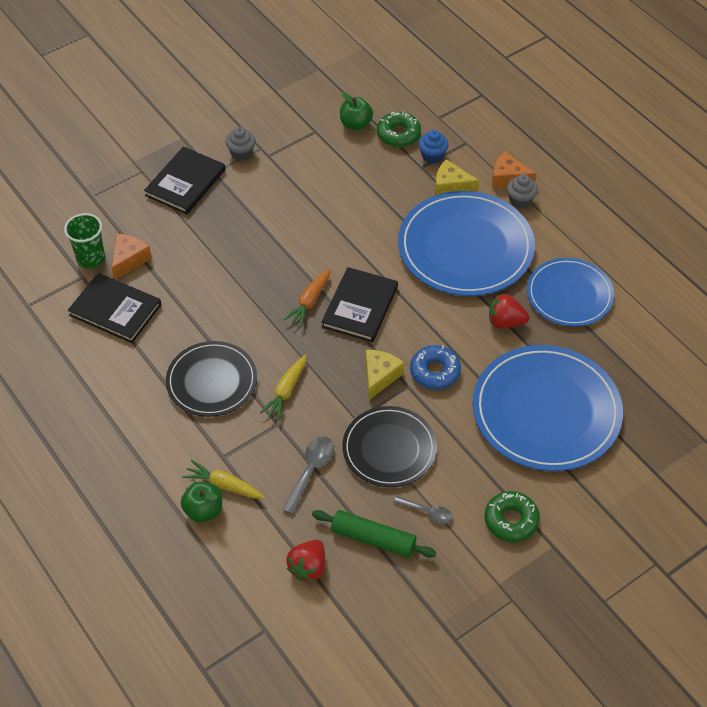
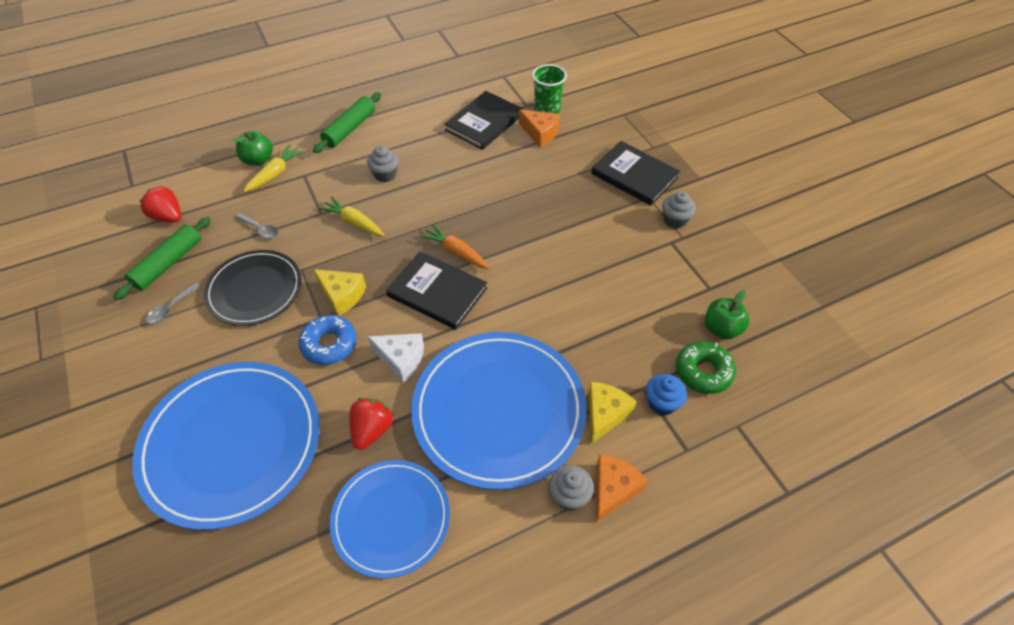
camera: 100 degrees right, 0 degrees up
(138, 434) = (350, 129): none -> green rolling pin
(212, 381) = (385, 175): black plate -> grey cupcake
(311, 471) = (260, 229): grey spoon -> grey spoon, size x0.66
(436, 317) = (401, 359): none -> white cheese
(511, 520) = (121, 377): green donut -> none

